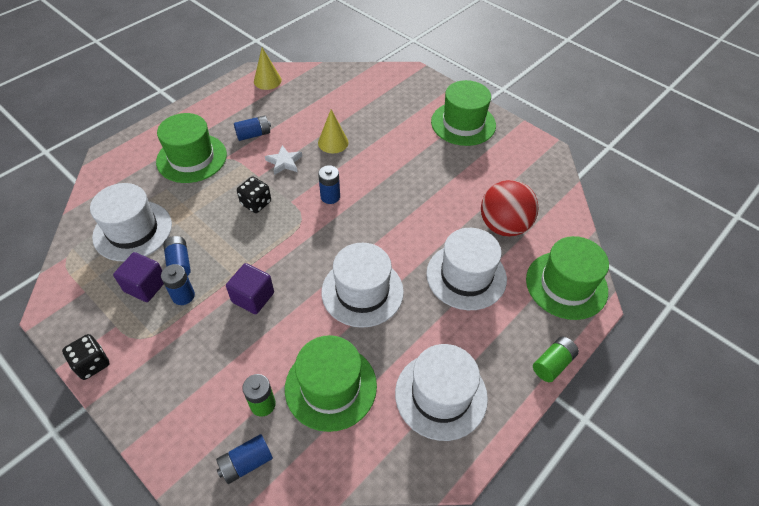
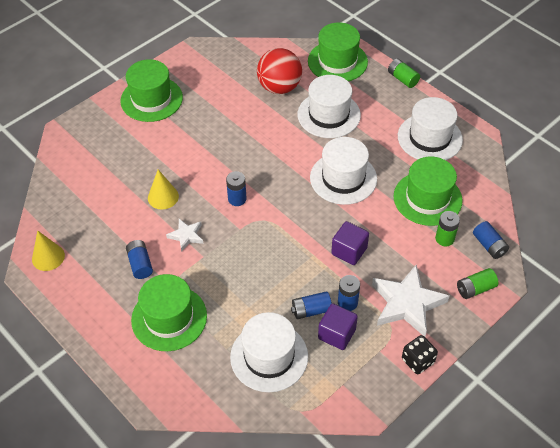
camera: 85 degrees left, 0 degrees up
(171, 355) = (407, 303): none -> white star
(179, 437) = (475, 289): none -> green battery
(256, 203) = (240, 256): black dice -> none

